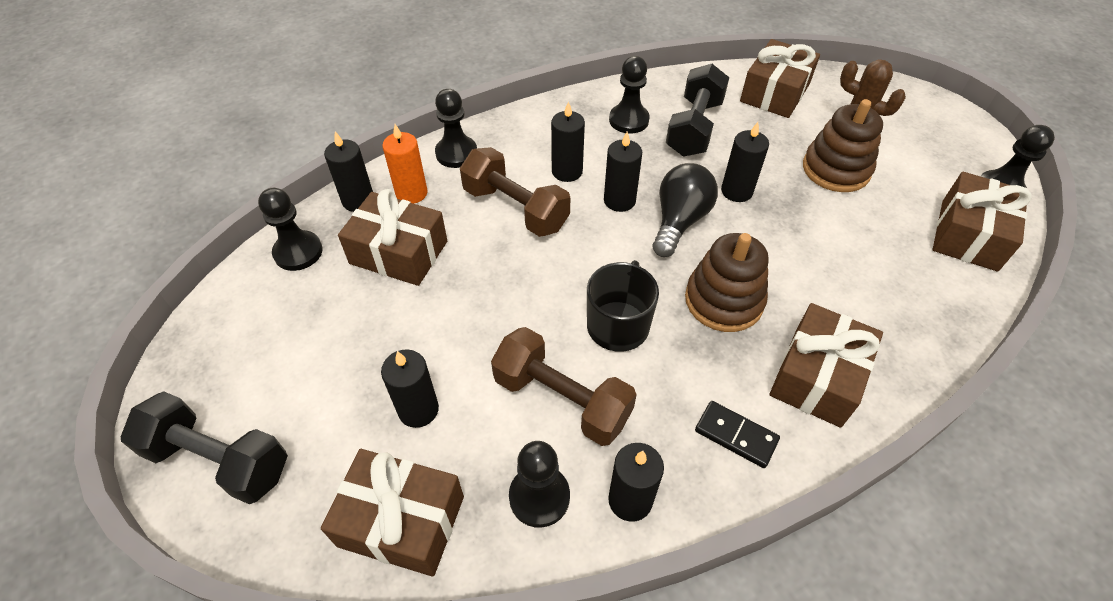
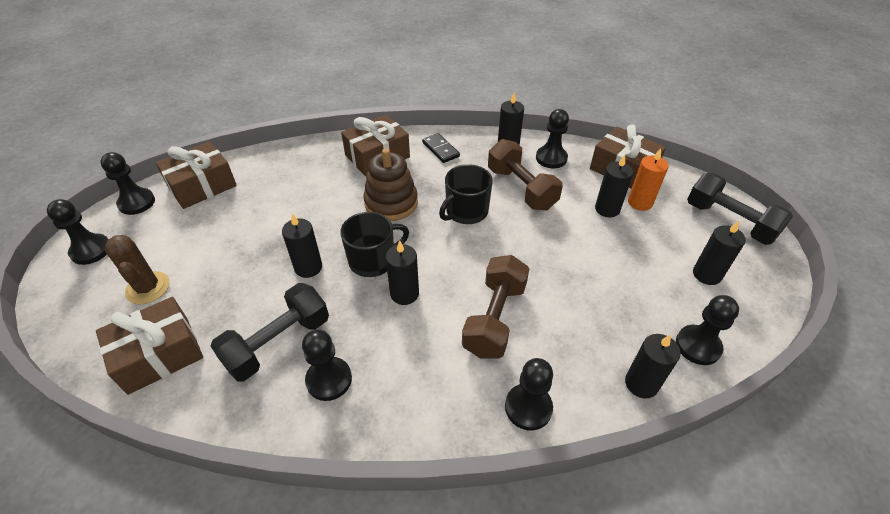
camera: 155 degrees left, 5 degrees down
(399, 252) = (607, 314): brown gift -> none
(411, 193) = (586, 372): orange candle -> orange candle (640, 202)
(515, 209) = (495, 318): brown dumbbell -> brown dumbbell turned 45 degrees clockwise
(567, 171) = (430, 340): black candle -> black candle (706, 274)
(679, 221) = (373, 260): black light bulb -> black mug
(836, 169) = (216, 257): brown stacking toy -> none
(954, 134) = (91, 250): none -> black pawn

